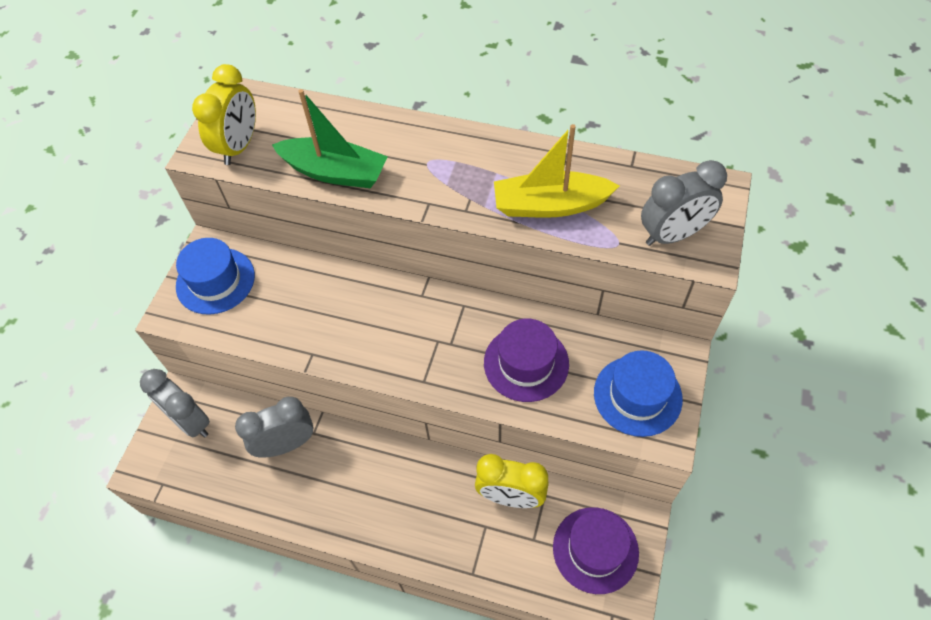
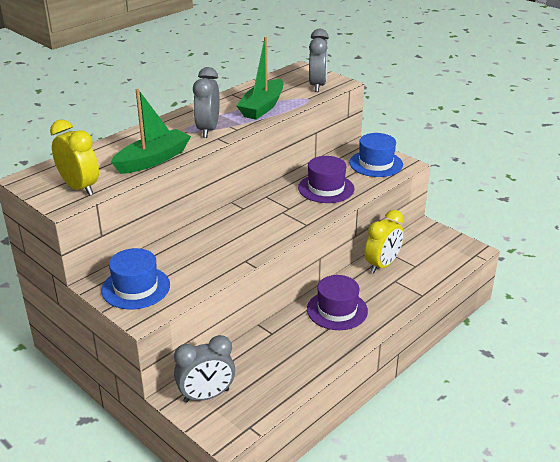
camera: 65 degrees left, 25 degrees down
(286, 444) = (270, 349): grey clock -> grey clock (208, 130)
(550, 205) = (262, 107): yellow boat -> green boat
(595, 550) = (435, 247): purple hat -> purple hat (337, 310)

